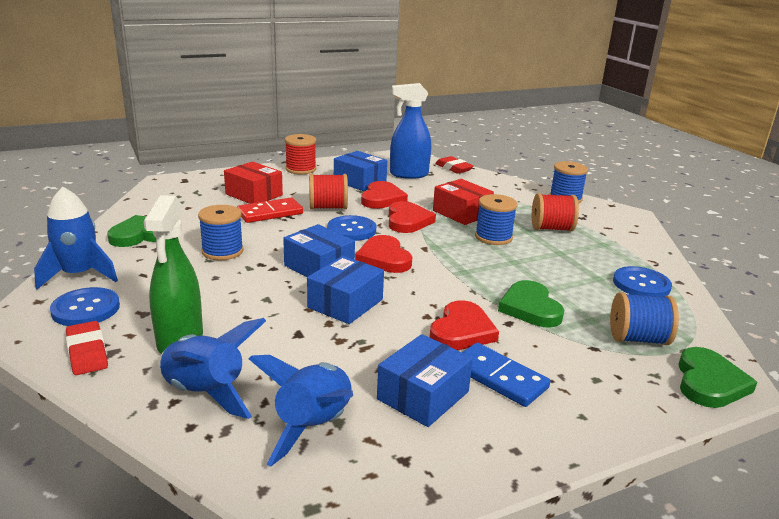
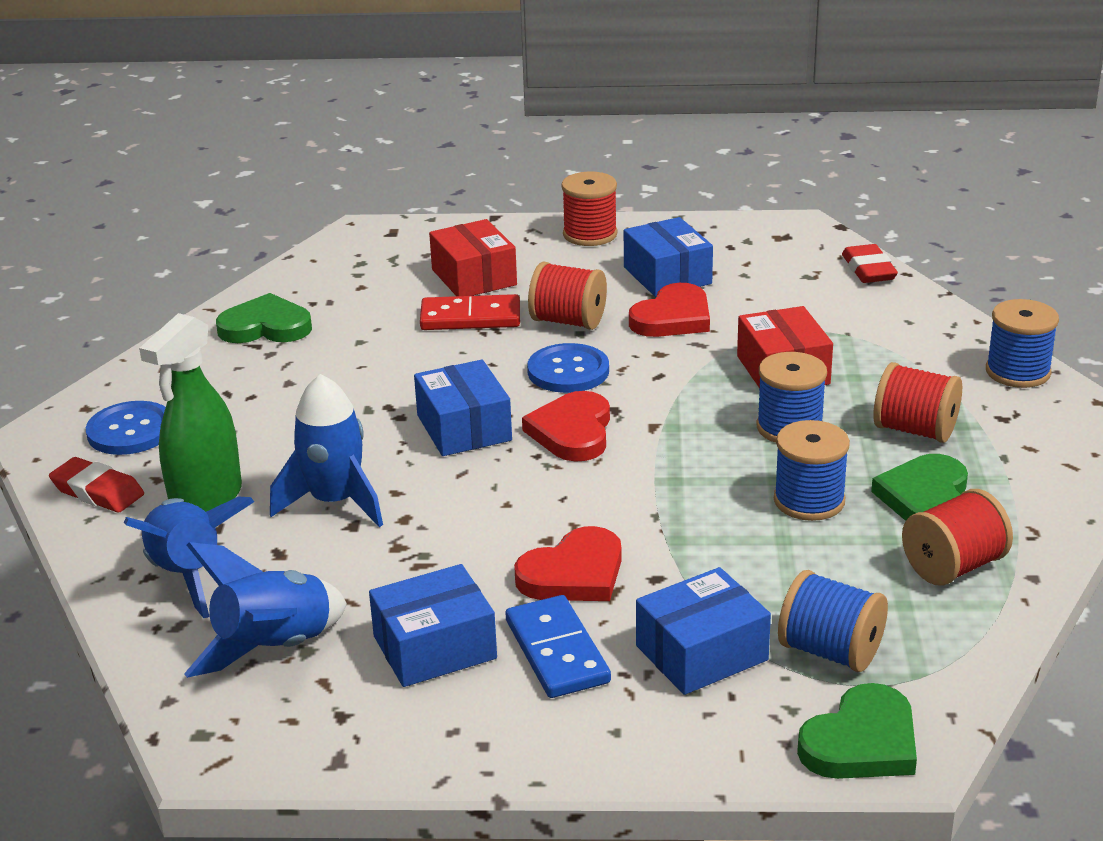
camera: 30 degrees right, 5 degrees up
(79, 275) = (152, 378): blue rocket -> blue rocket (335, 502)
(87, 352) = (98, 491): red eraser -> red eraser turned 60 degrees counterclockwise
(222, 251) = (352, 375): blue spool -> blue spool (809, 501)
(345, 303) = (450, 494): blue box -> blue box (701, 653)
(407, 221) = (674, 369): red heart -> none
(408, 174) = (769, 272): blue spray bottle -> none
(530, 308) = (714, 563): green heart -> green heart (925, 498)
(641, 284) = (953, 567): blue button -> red spool

